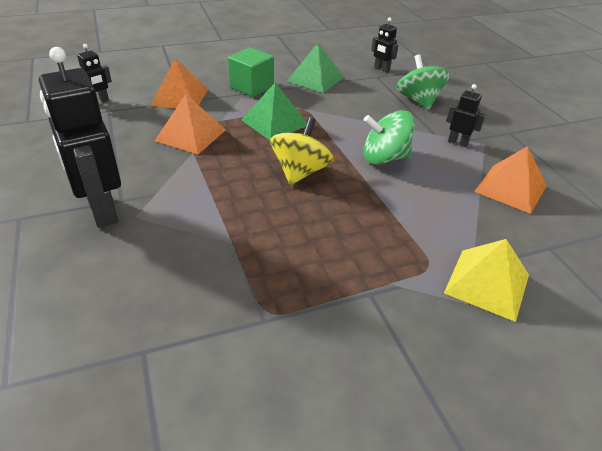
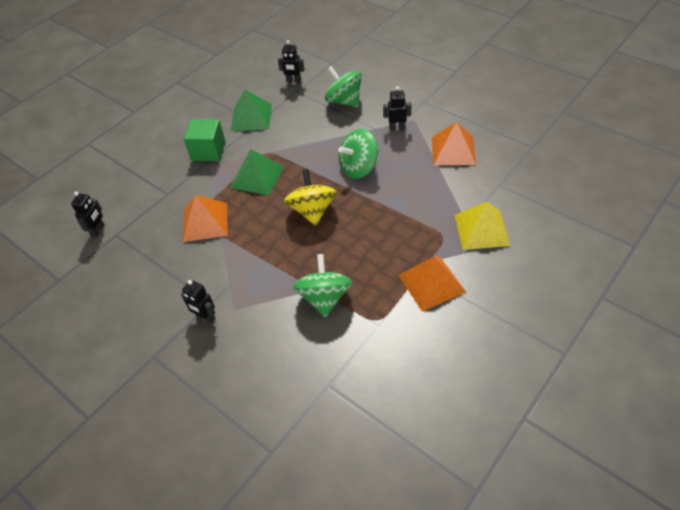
camera: 25 degrees left, 10 degrees up
(101, 211) = (205, 317): black robot -> black robot, size x0.47
(180, 97) = (160, 191): orange pyramid -> orange pyramid (431, 283)
(233, 256) = (324, 298): none -> green spinning top

